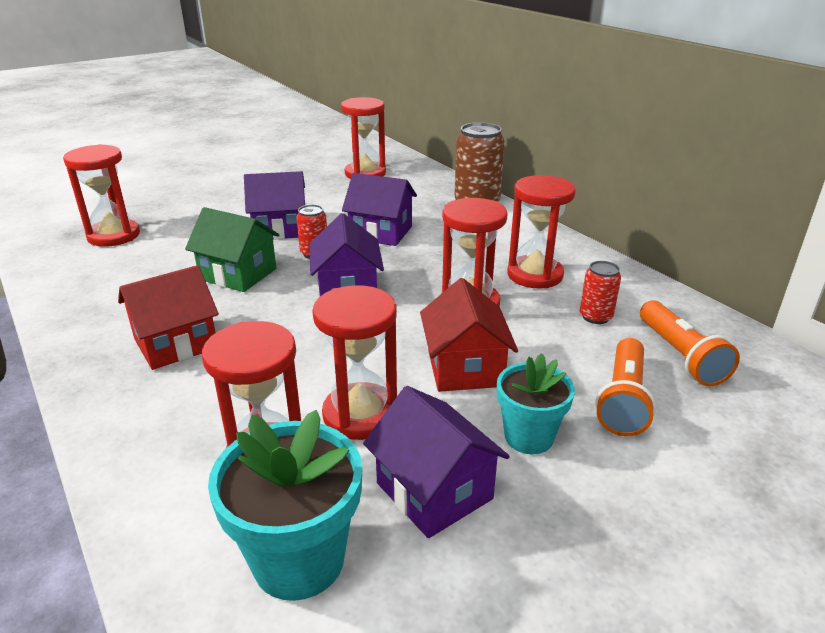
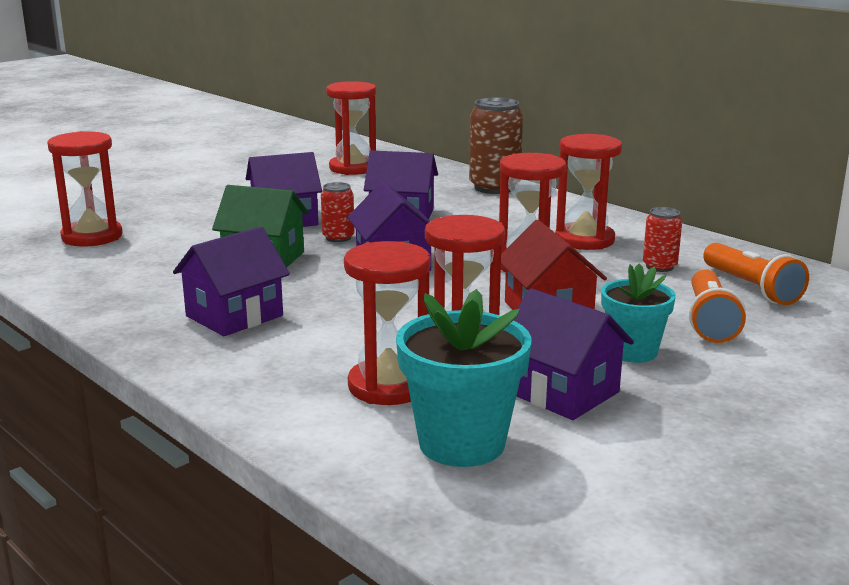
camera: 10 degrees left, 10 degrees down
(176, 343) = (234, 316): red house -> purple house

